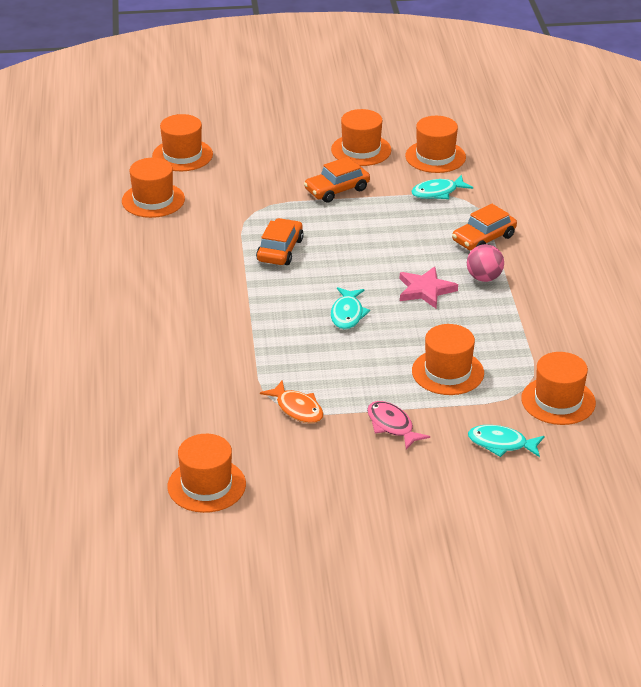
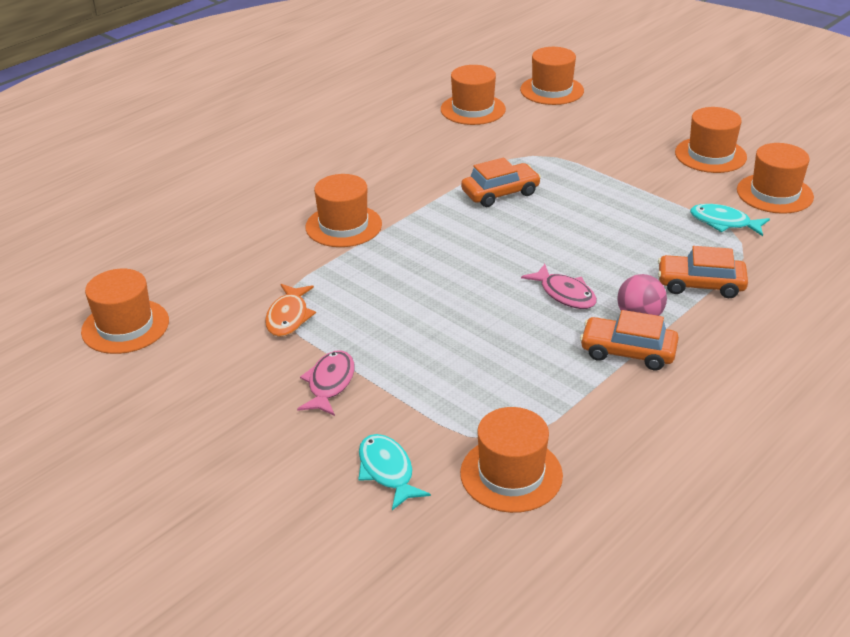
camera: 50 degrees right, 0 degrees up
(337, 190) = (632, 174): orange car -> orange car (628, 352)
(347, 314) = (462, 271): turquoise fish -> none
(425, 290) = (564, 294): pink star -> pink fish
(447, 372) = (457, 374): orange hat -> orange hat (343, 226)

